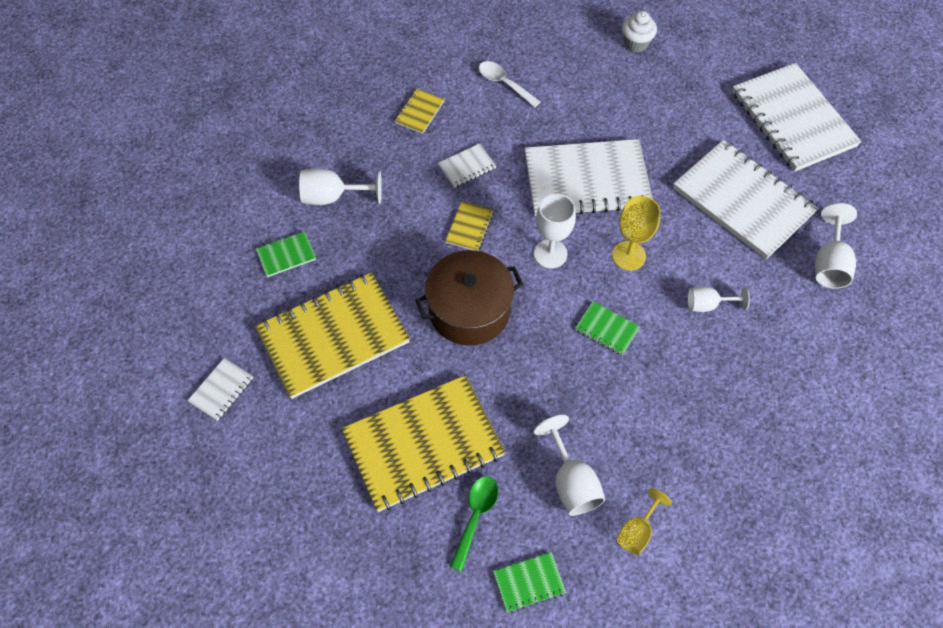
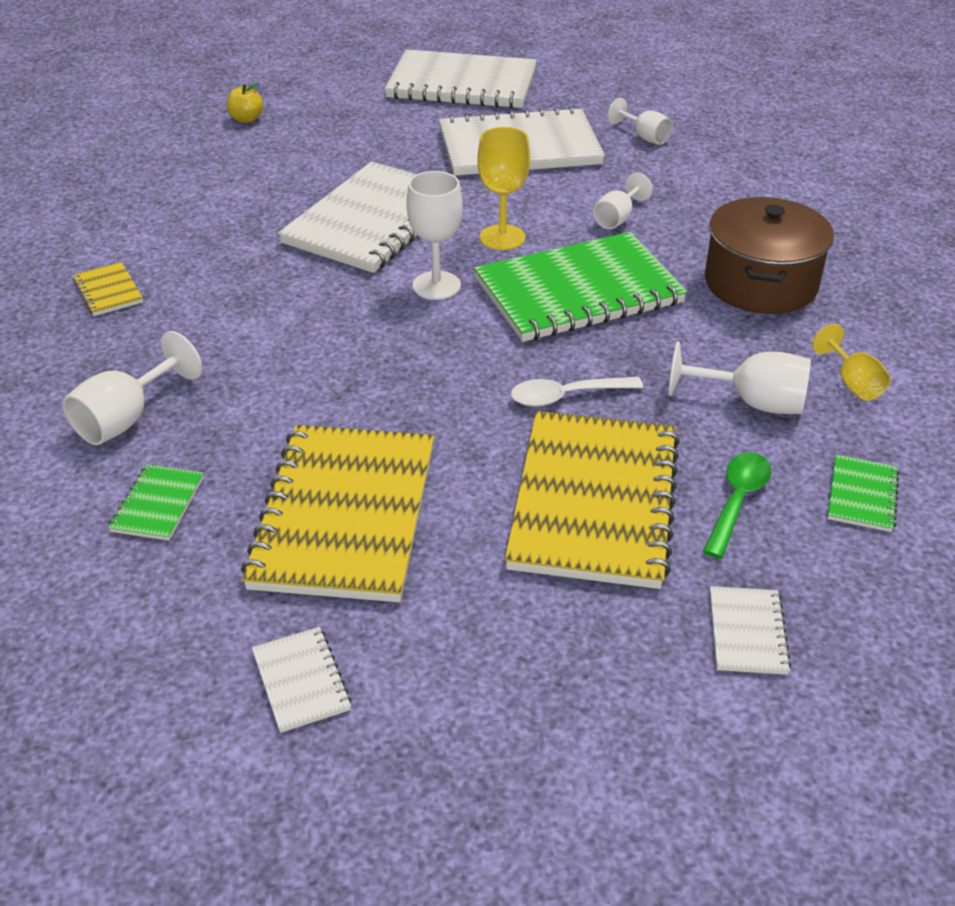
camera: 55 degrees left, 20 degrees down
(467, 166) = (239, 291): white notebook -> white notebook (747, 632)
(469, 227) = (326, 326): yellow notebook -> none
(469, 310) = (442, 378): brown pot -> brown pot (761, 283)
(475, 516) = (737, 501): green spoon -> green spoon turned 60 degrees clockwise
(504, 83) = (165, 216): white spoon -> white spoon (566, 396)
(607, 329) = (578, 291): green notebook -> green notebook, size x2.37
(636, 43) = (246, 119): white cupcake -> yellow apple
(829, 263) = (644, 137): white goblet -> white goblet, size x0.67

